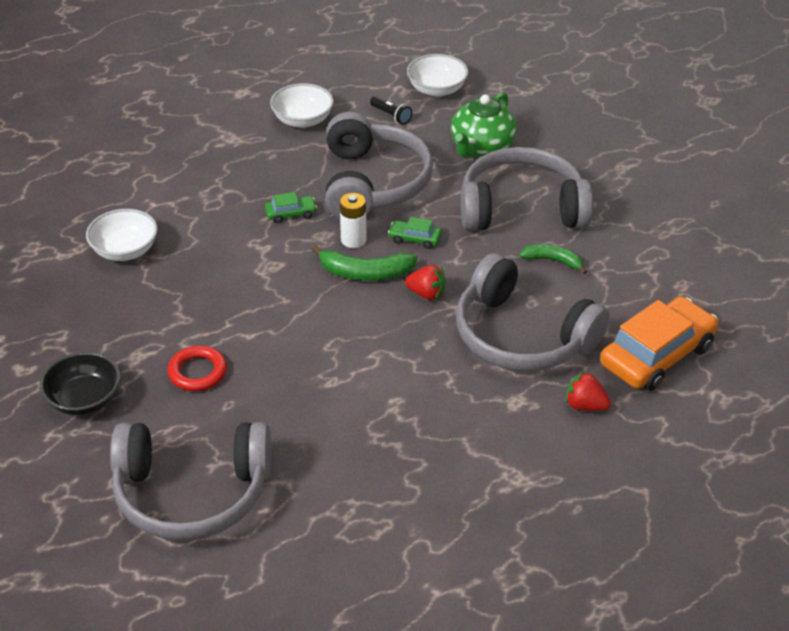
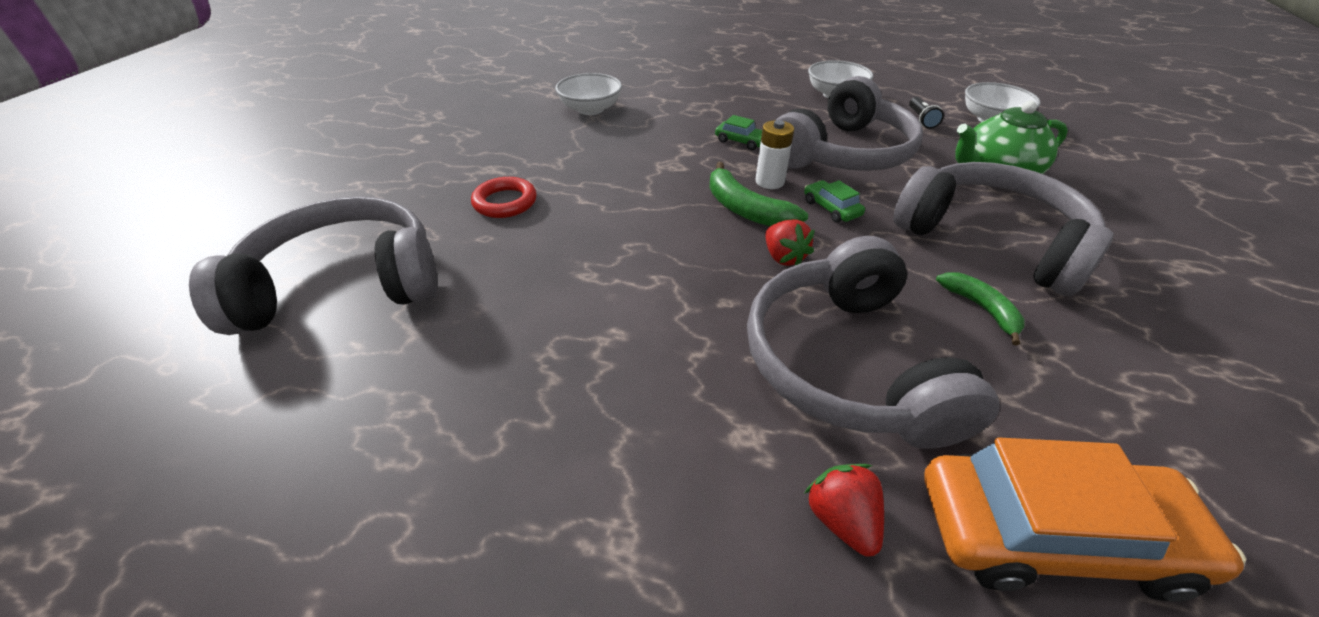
camera: 45 degrees right, 0 degrees up
(84, 399) = (412, 175): black bowl -> none
(192, 492) = (344, 285): grey headphones -> grey headphones turned 120 degrees clockwise

